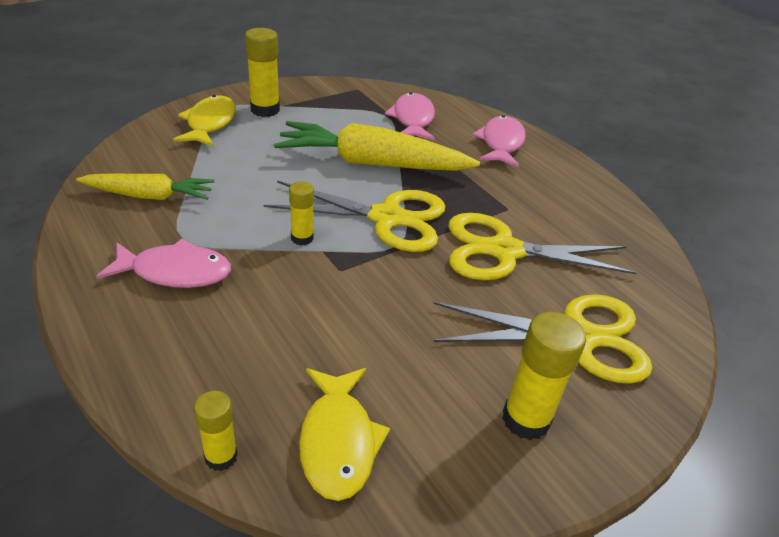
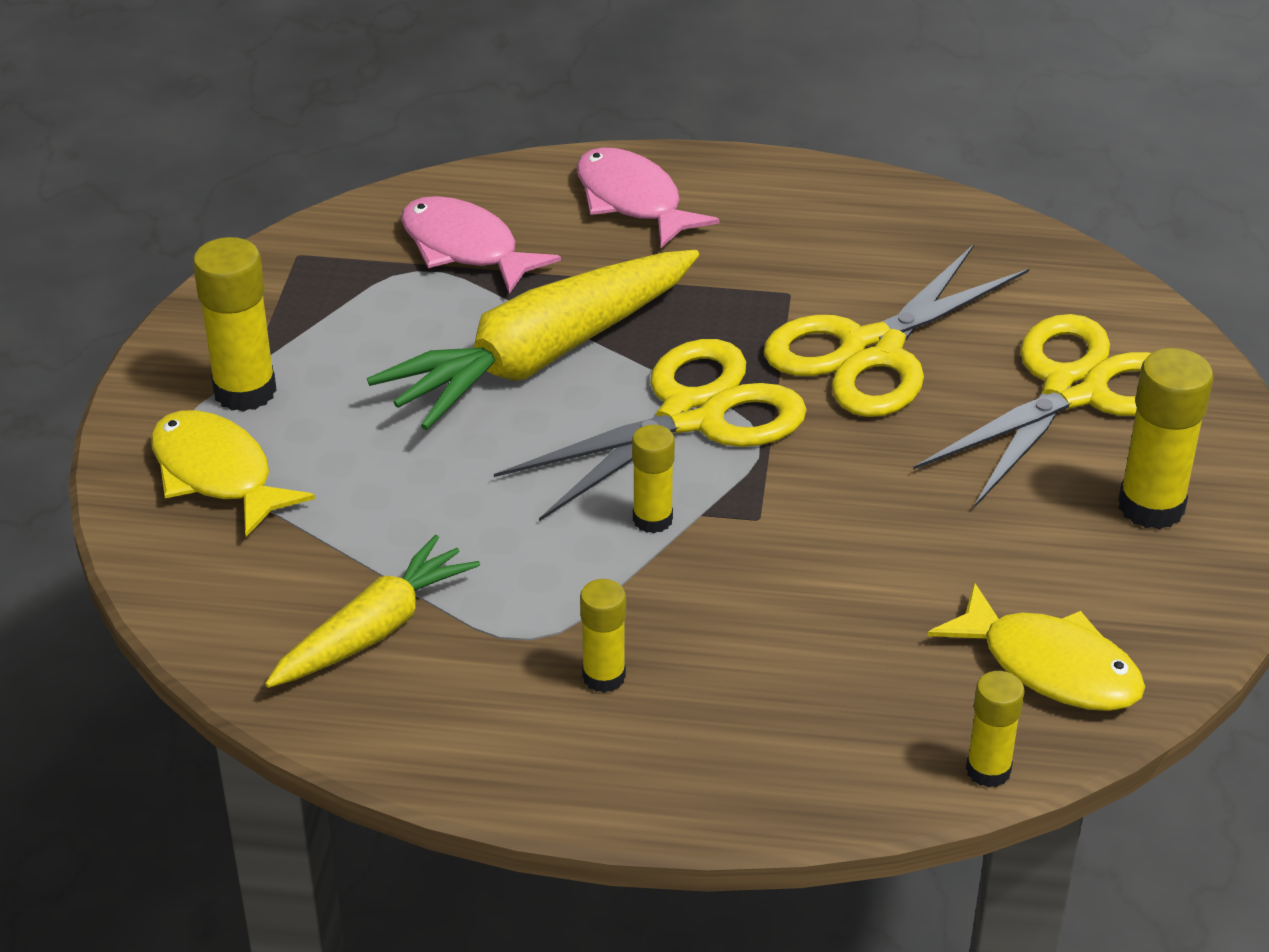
camera: 45 degrees left, 0 degrees up
(175, 272) = (604, 677): pink fish -> yellow glue stick

